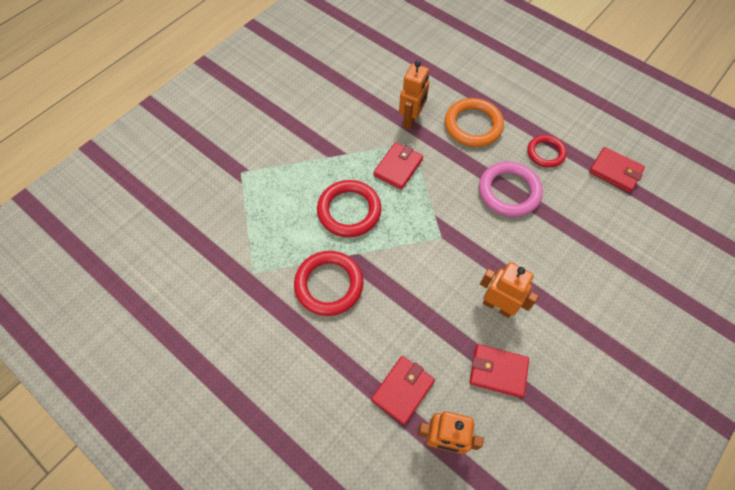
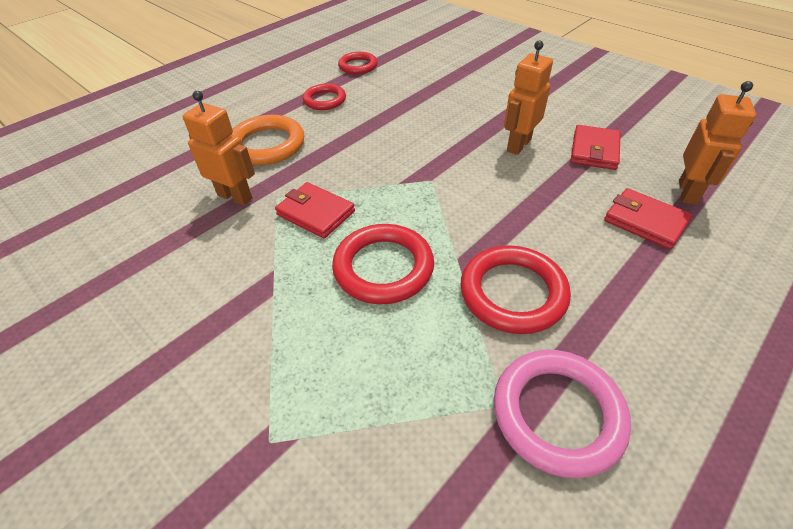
camera: 85 degrees left, 15 degrees down
(509, 191) = (371, 127): pink ring -> pink ring (557, 414)
(615, 171) = (358, 66): red wallet -> red ring

